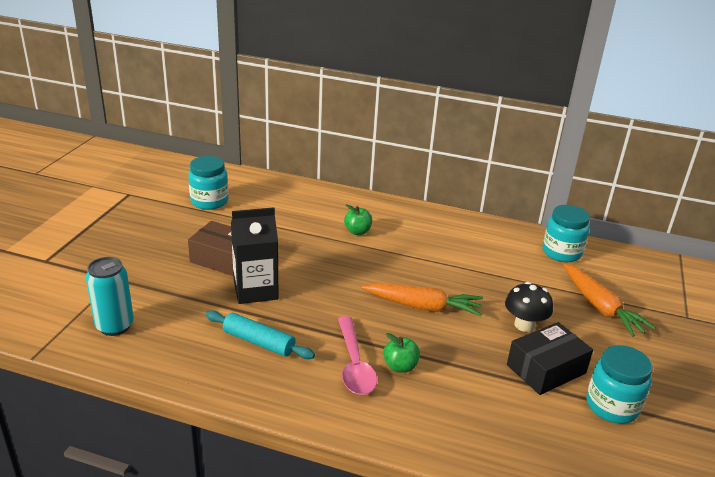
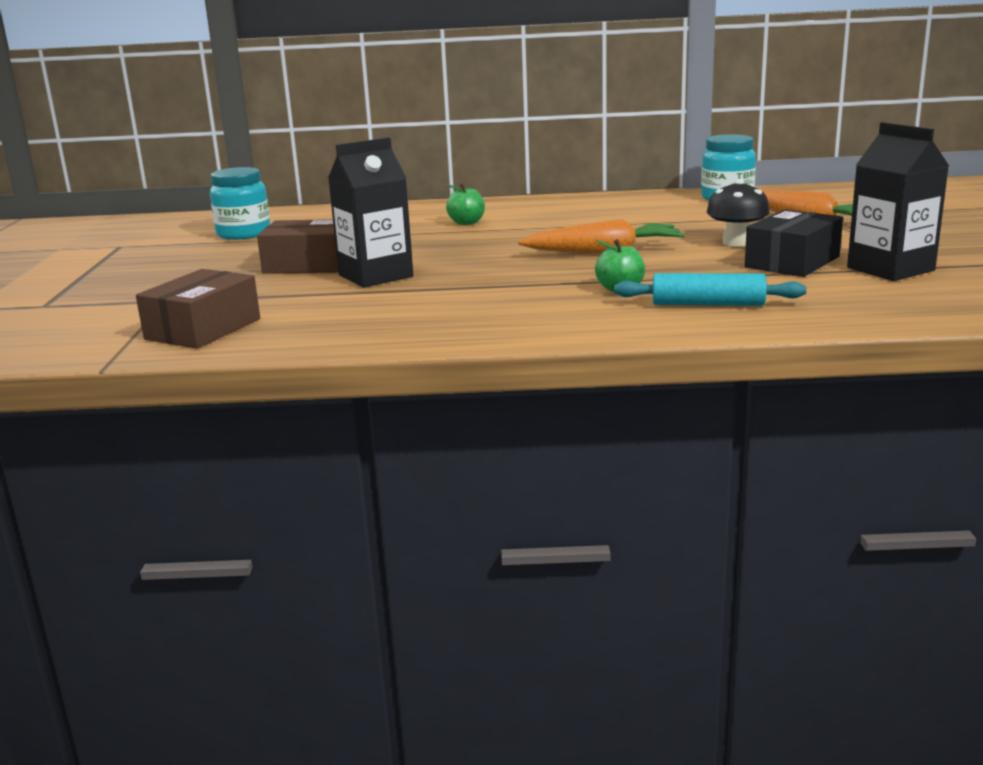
camera: 15 degrees left, 10 degrees down
(115, 326) = (203, 329): turquoise can -> brown box
(258, 342) = (420, 305): turquoise rolling pin -> turquoise rolling pin (707, 304)
(354, 364) = (561, 297): pink spoon -> none
(612, 406) = (890, 269): turquoise jar -> black carton

